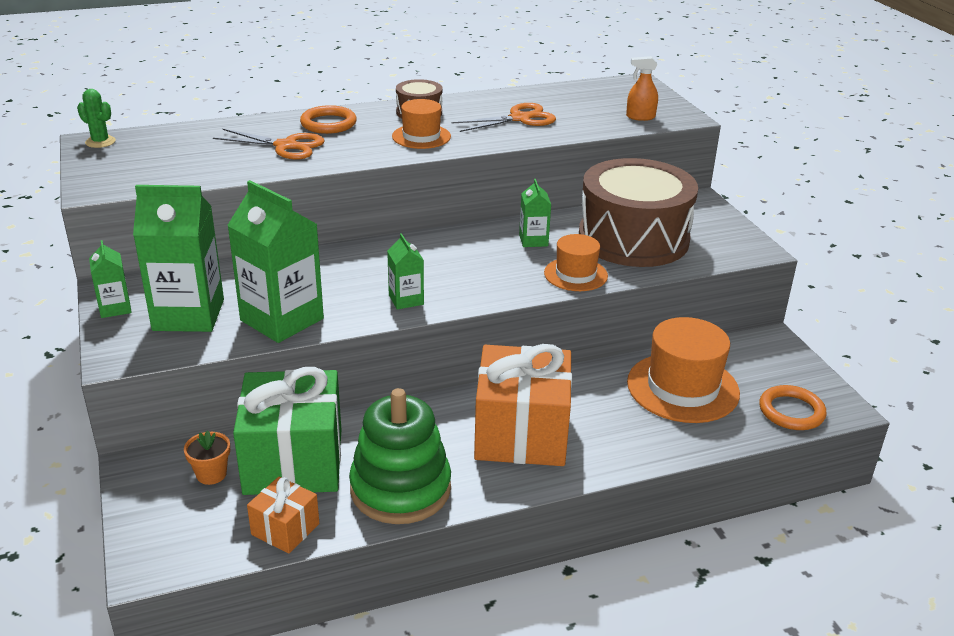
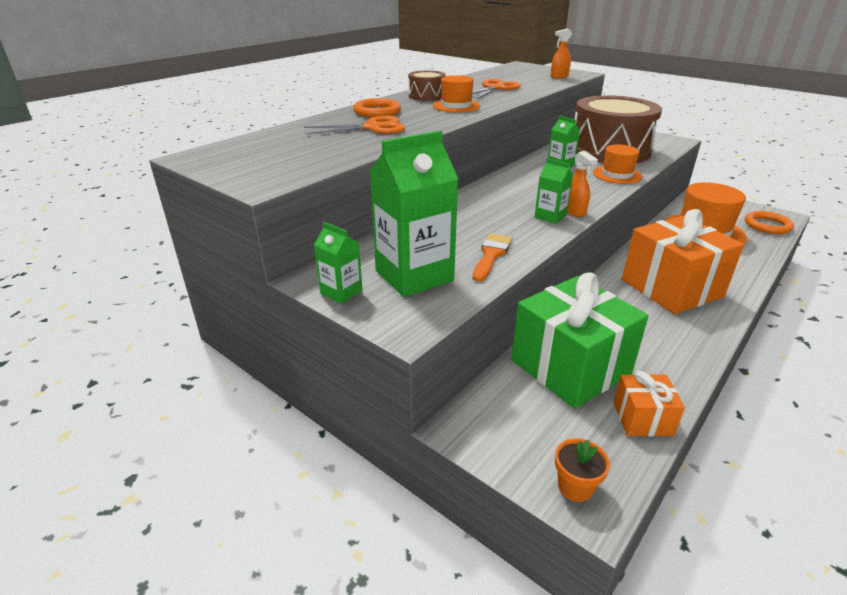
camera: 30 degrees left, 0 degrees up
(100, 142) = (203, 156): green cactus -> none
(211, 474) = (528, 405): orange flower pot -> orange flower pot (575, 487)
(282, 319) = (491, 255): green carton -> orange brush
(400, 489) = (665, 352): green stacking toy -> none
(440, 303) = (574, 212): none -> orange spray bottle

